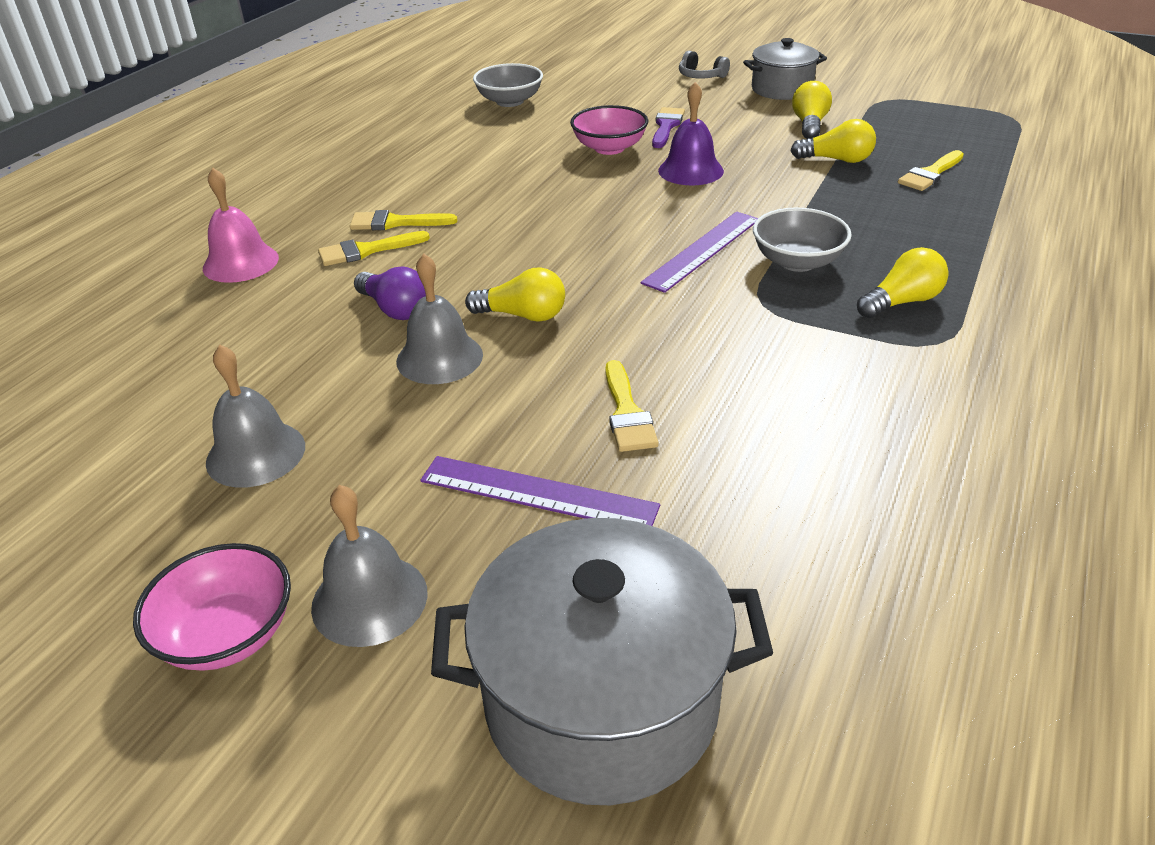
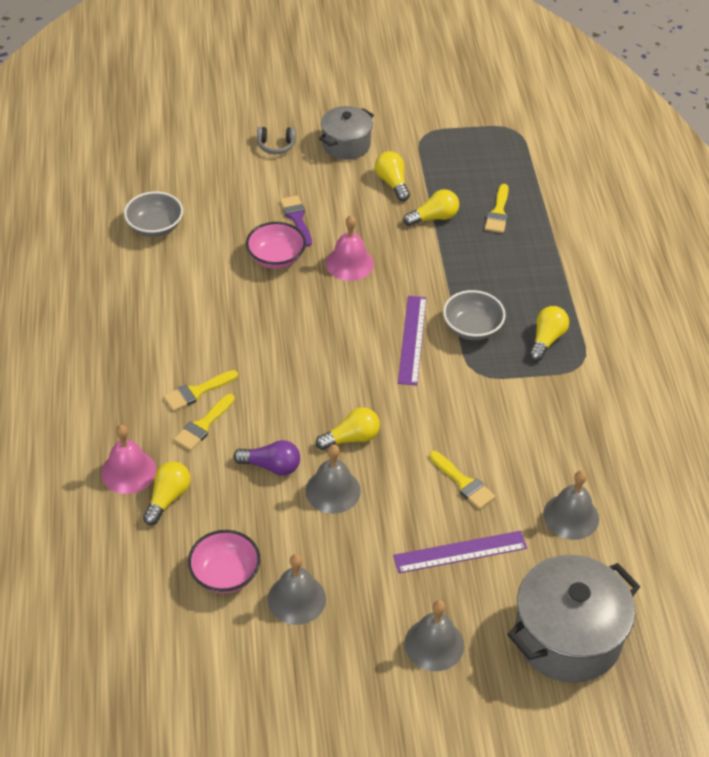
camera: 35 degrees left, 10 degrees up
(227, 634) = (388, 692): pink bowl -> pink bowl (225, 574)
(247, 298) = (168, 498): none -> yellow light bulb
(690, 170) = (349, 263): purple bell -> pink bell
(766, 519) = (571, 516): none -> grey bell

